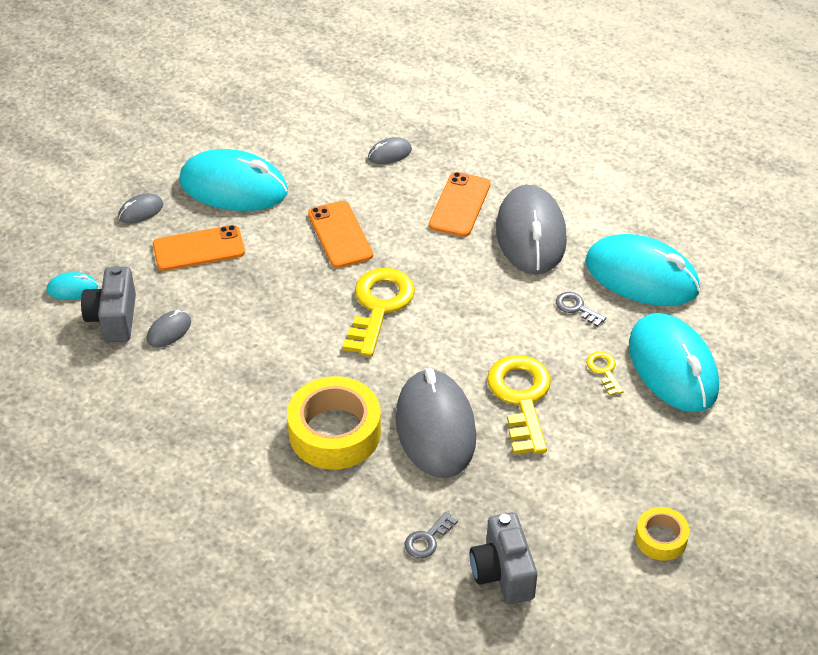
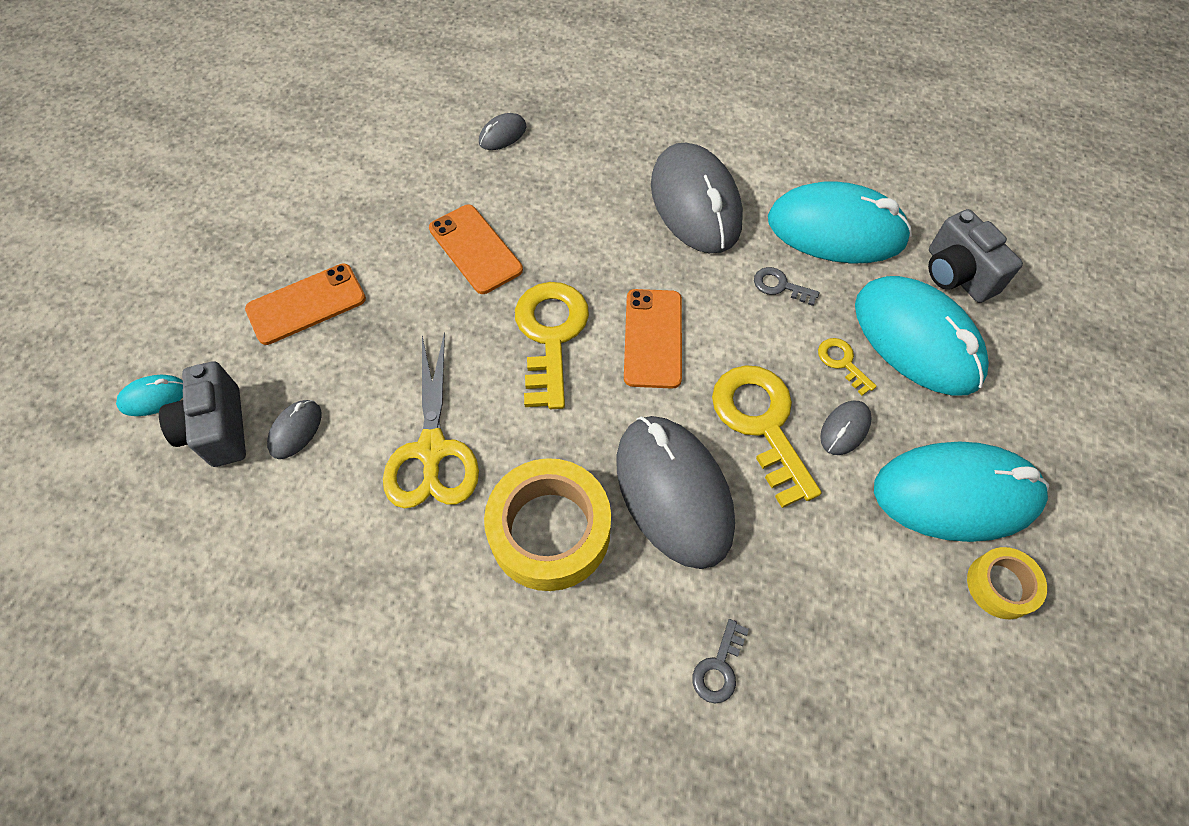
camera: 15 degrees left, 15 degrees up
(141, 211) = (221, 268): grey mouse -> grey mouse (844, 429)
(233, 187) = (329, 213): turquoise mouse -> turquoise mouse (956, 494)
(265, 364) = (432, 450): none -> yellow scissors
(459, 205) = (602, 182): orange phone -> orange phone (653, 338)
(502, 573) = (831, 694): grey camera -> grey camera (956, 275)

